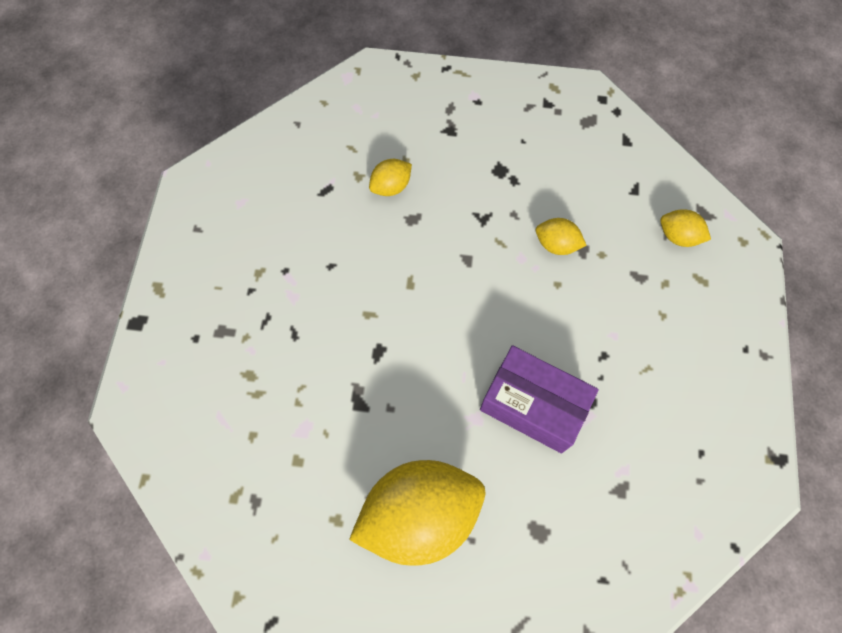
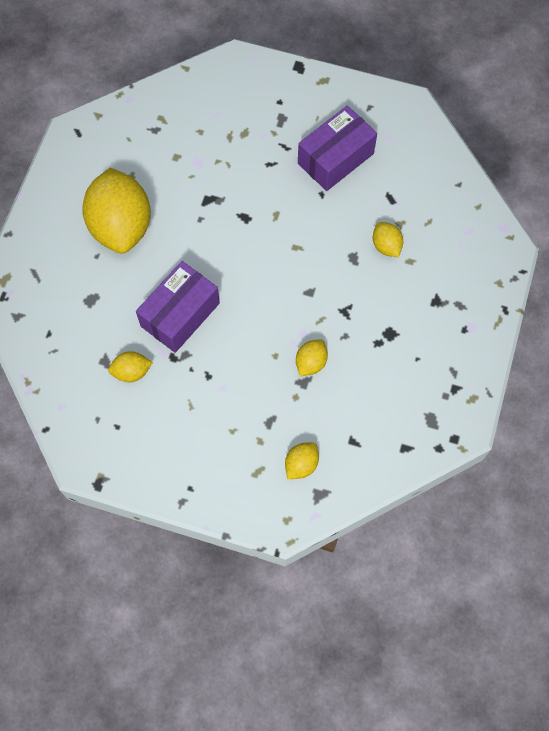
camera: 100 degrees right, 0 degrees up
(277, 257) = (335, 158): none -> purple box
(626, 450) = (132, 372): none -> yellow lemon

